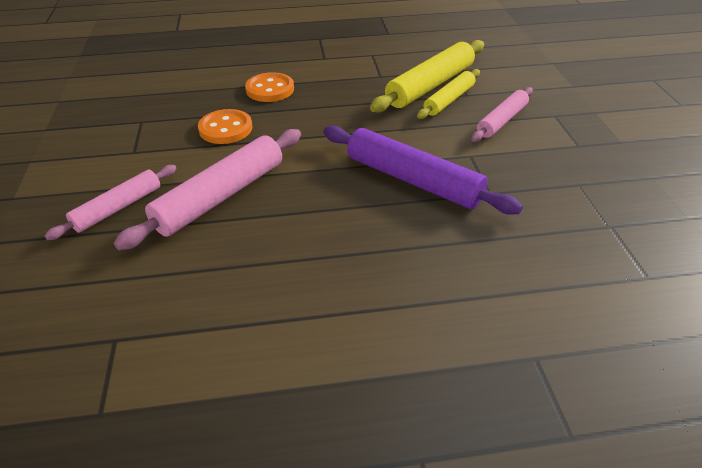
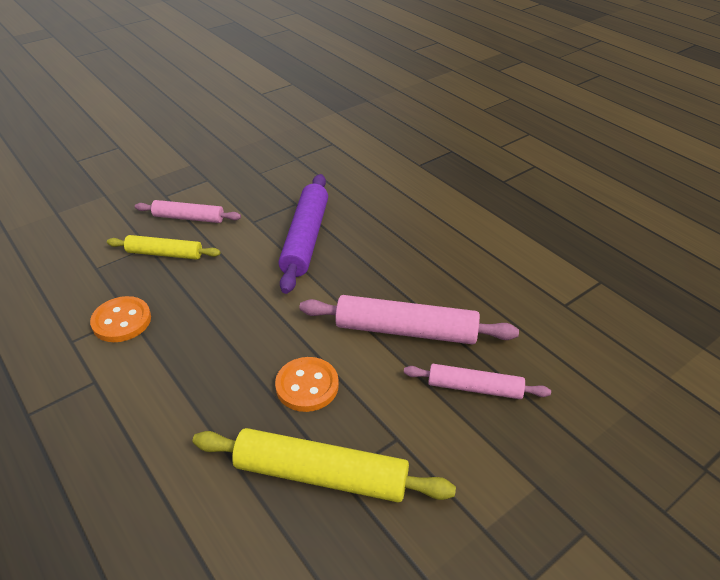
camera: 120 degrees left, 0 degrees up
(270, 89) = (203, 393): orange button -> orange button (122, 321)
(430, 85) = (138, 273): yellow rolling pin -> yellow rolling pin (321, 475)

